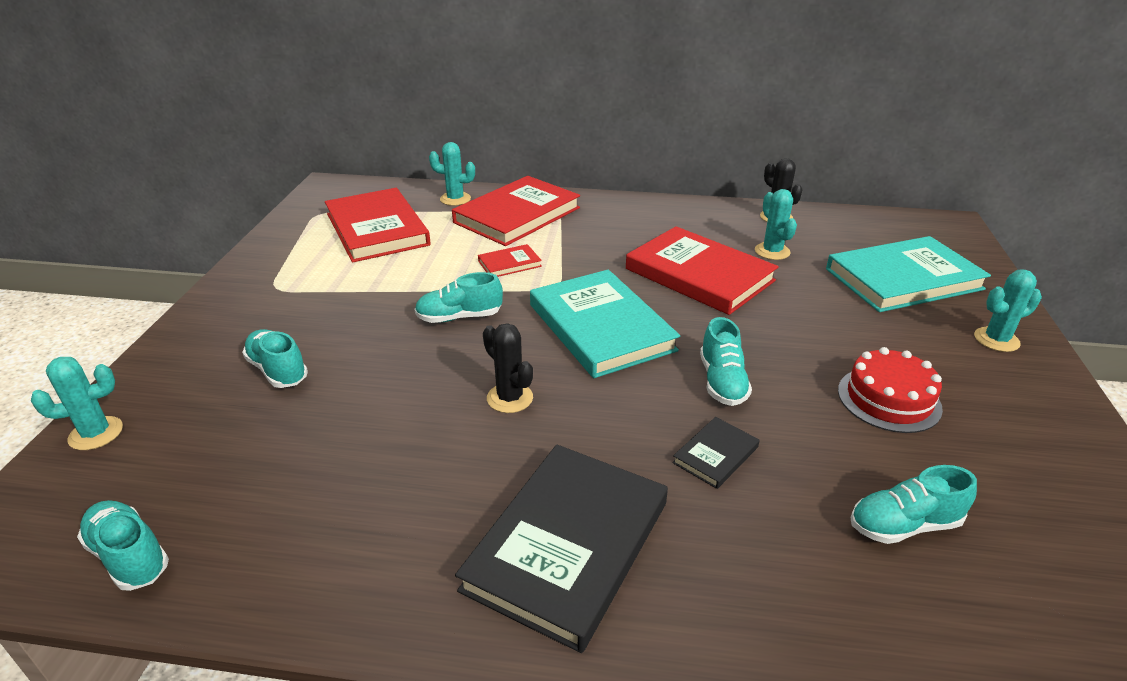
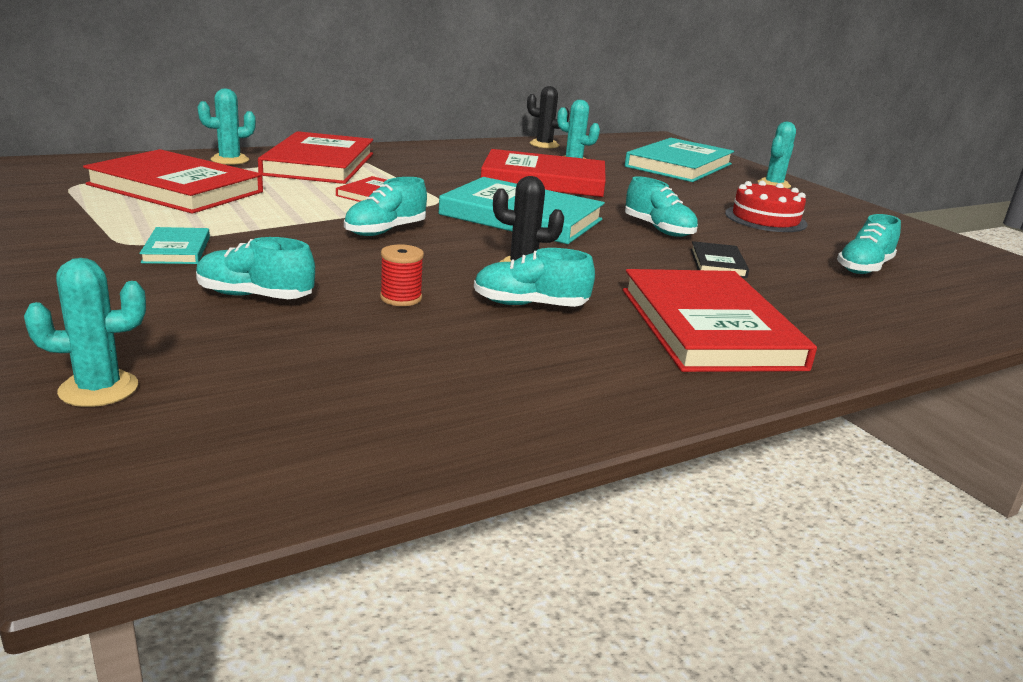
camera: 40 degrees left, 10 degrees down
(96, 433) = (98, 389): turquoise cactus -> turquoise cactus turned 45 degrees clockwise
(129, 556) = (341, 452): turquoise shoe -> turquoise shoe (530, 305)
(294, 303) = (176, 250): none -> turquoise book
(365, 406) = (401, 298): none -> red spool
(568, 545) = (709, 327): black book -> red book

